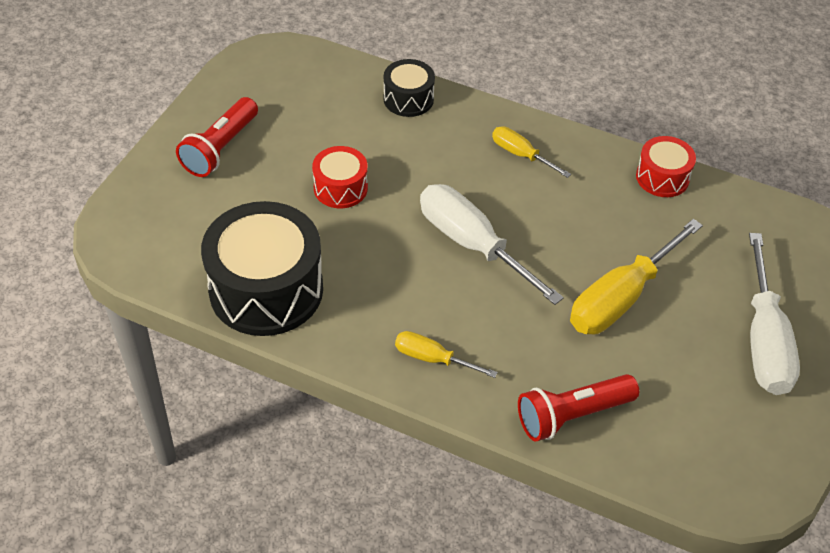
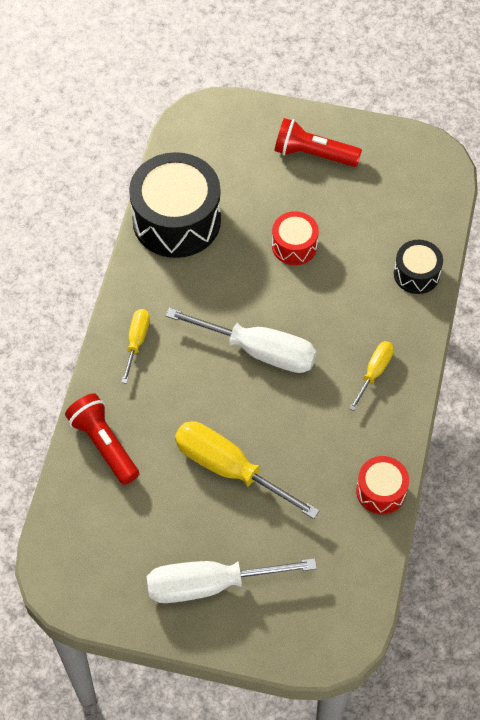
camera: 80 degrees right, 10 degrees up
(472, 244) = (258, 351): white screwdriver -> white screwdriver turned 75 degrees clockwise

